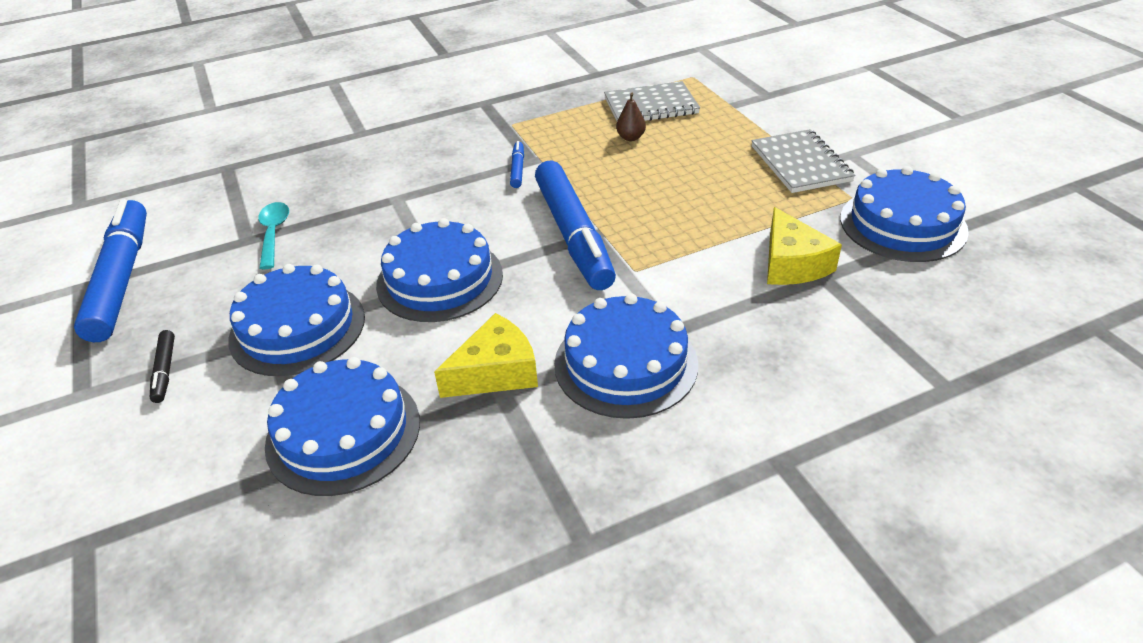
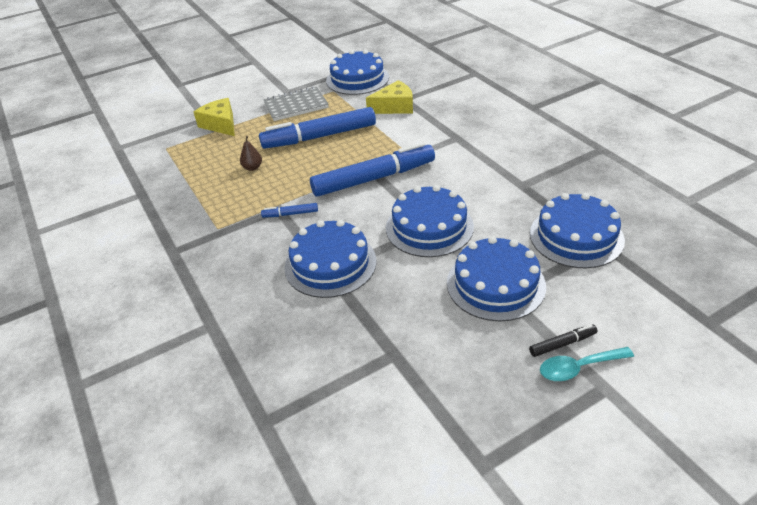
camera: 95 degrees left, 0 degrees up
(122, 279) = (464, 431): blue marker -> blue marker (319, 137)
(273, 233) = (383, 337): turquoise spoon -> turquoise spoon (578, 368)
(496, 372) = (507, 189): yellow cheese -> yellow cheese (221, 124)
(626, 363) = (486, 149): blue cake -> blue cake (330, 264)
(651, 106) = (207, 163): grey notebook -> none

